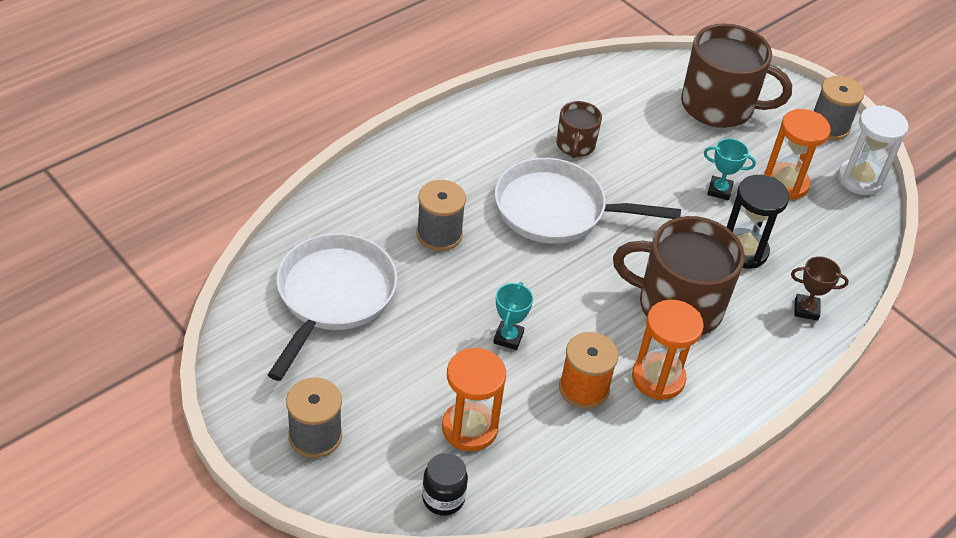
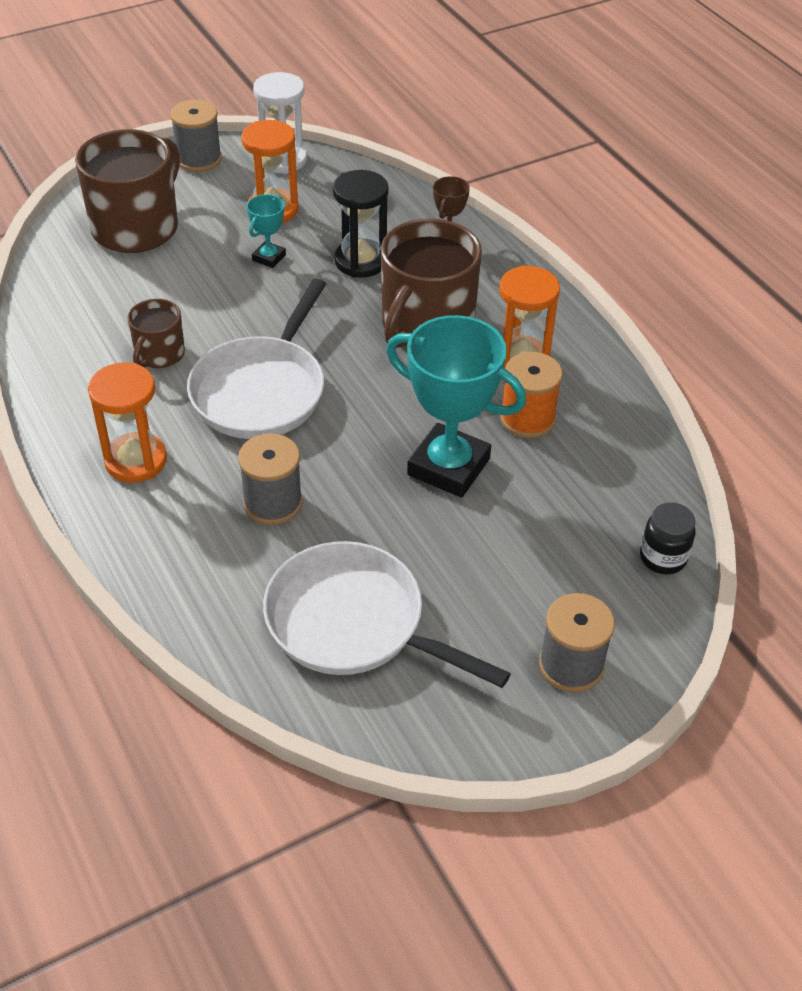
camera: 75 degrees left, 0 degrees up
(469, 428) = (571, 521): orange hourglass -> orange hourglass (136, 460)
(508, 338) = (448, 467): turquoise trophy -> turquoise trophy, size x2.16
(575, 145) = (159, 354): brown mug -> brown mug turned 90 degrees clockwise

